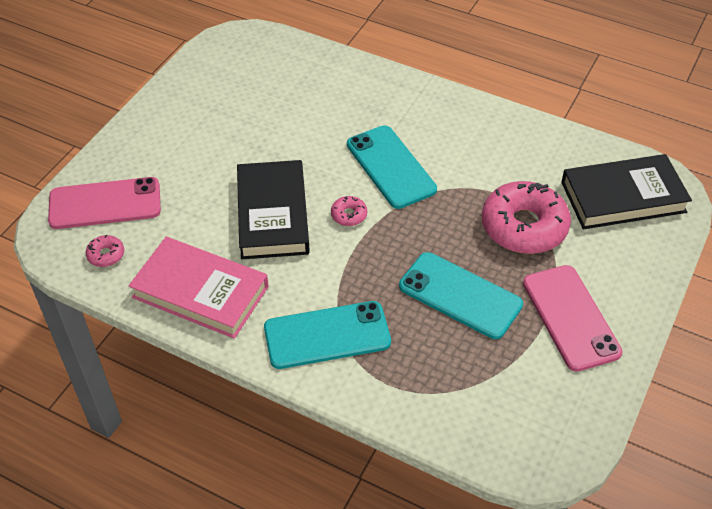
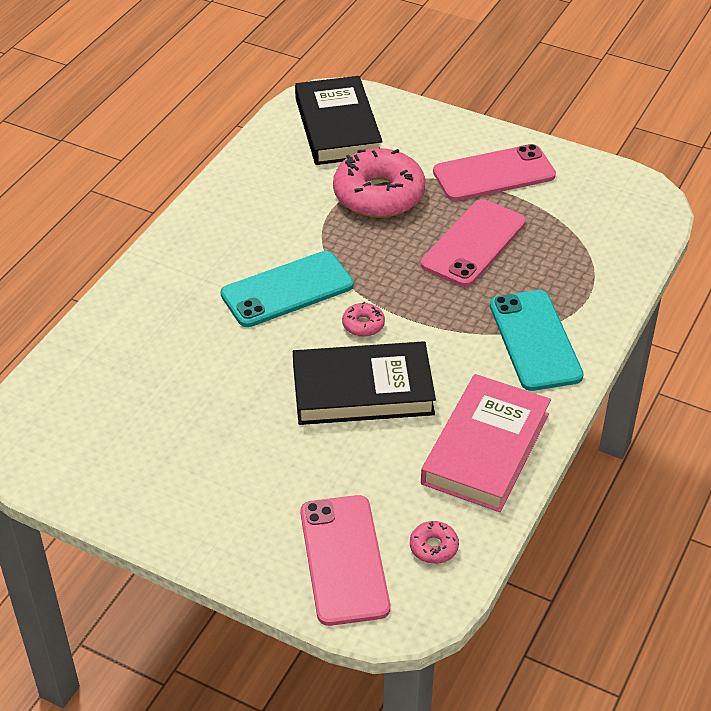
camera: 90 degrees left, 5 degrees down
(460, 295) = (473, 243): turquoise phone -> pink phone

